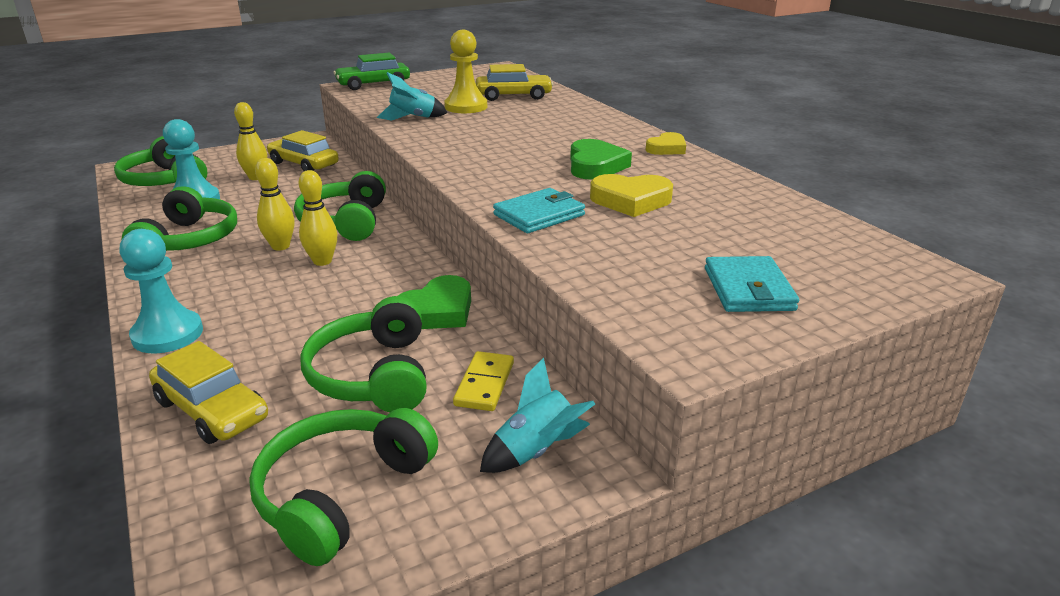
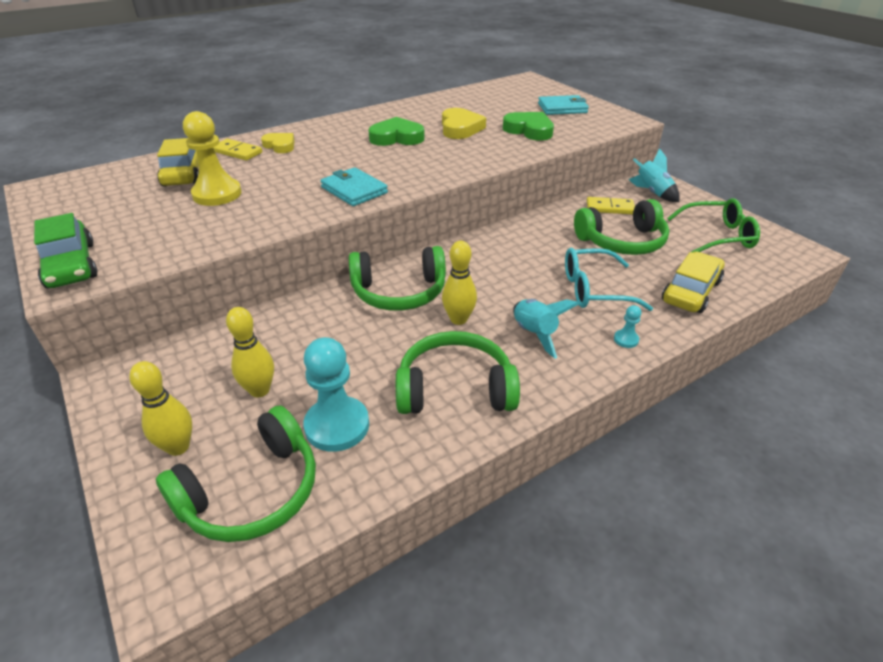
camera: 95 degrees left, 10 degrees up
(167, 334) = (626, 339): turquoise pawn -> turquoise pawn, size x0.44
(273, 330) = (595, 289): none -> turquoise glasses
(304, 164) = (217, 358): yellow car -> none
(322, 261) = (483, 289): yellow bowling pin -> yellow bowling pin (178, 447)
(342, 493) = (717, 236): green headphones -> green glasses
(413, 118) = (251, 218): turquoise rocket -> turquoise rocket (534, 334)
(437, 311) = (541, 229): green heart -> green heart (529, 130)
(539, 215) = (492, 152): turquoise wallet -> turquoise wallet (354, 190)
(559, 107) = (237, 152): none -> yellow domino
(667, 148) = (359, 117): yellow heart -> yellow heart (280, 146)

